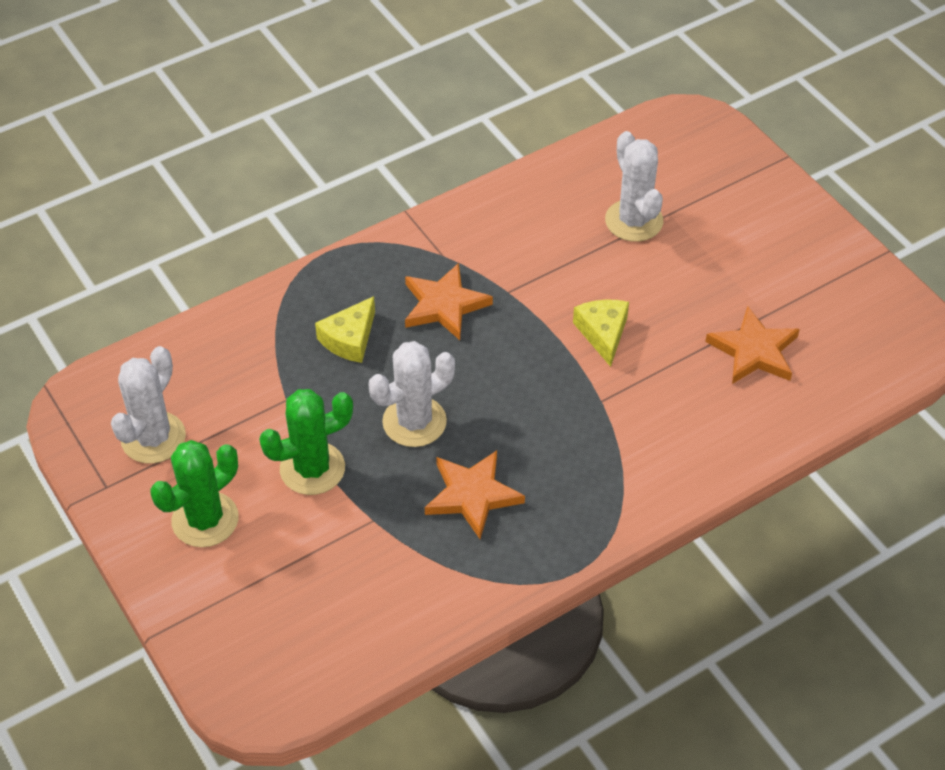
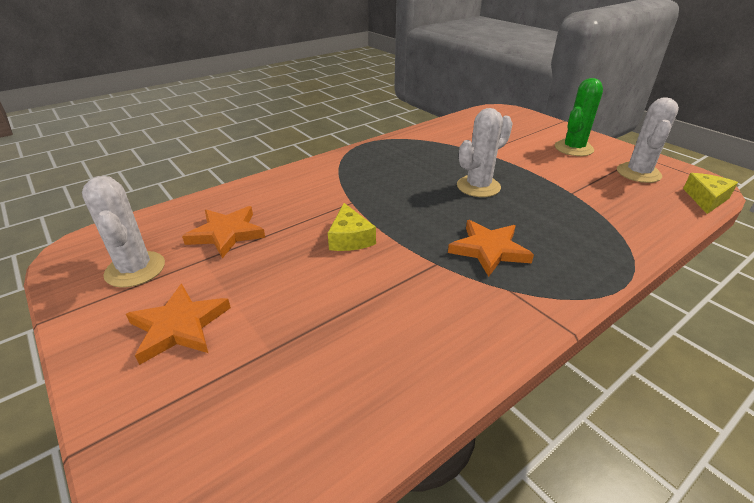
camera: 175 degrees right, 15 degrees down
(312, 468) = (529, 166): green cactus -> none
(350, 339) = (552, 224): yellow cheese -> yellow cheese (706, 199)
(472, 495) = (429, 161): orange star -> orange star (179, 326)
(634, 221) = (313, 337): white cactus -> white cactus (135, 269)

